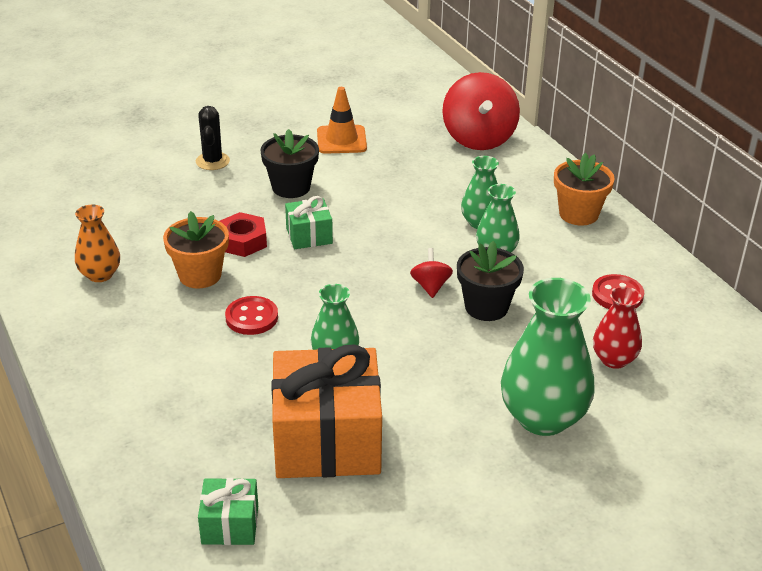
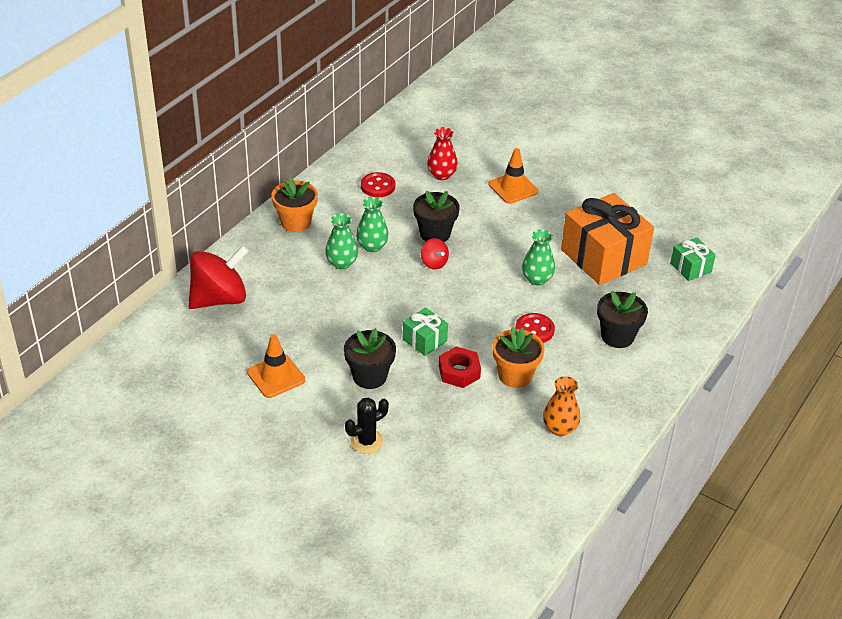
camera: 120 degrees left, 5 degrees up
(177, 380) = (617, 336): none -> black flower pot
(430, 286) = (434, 263): red spinning top -> red spinning top turned 90 degrees counterclockwise
(543, 417) = (513, 188): green vase -> orange traffic cone

